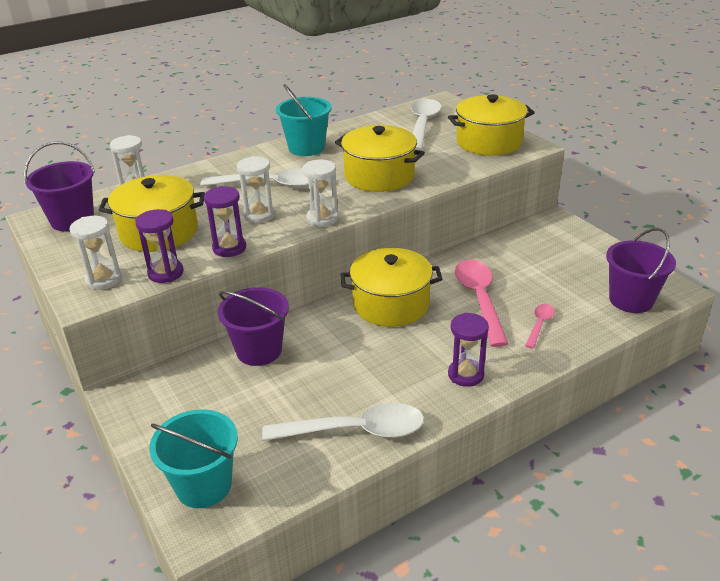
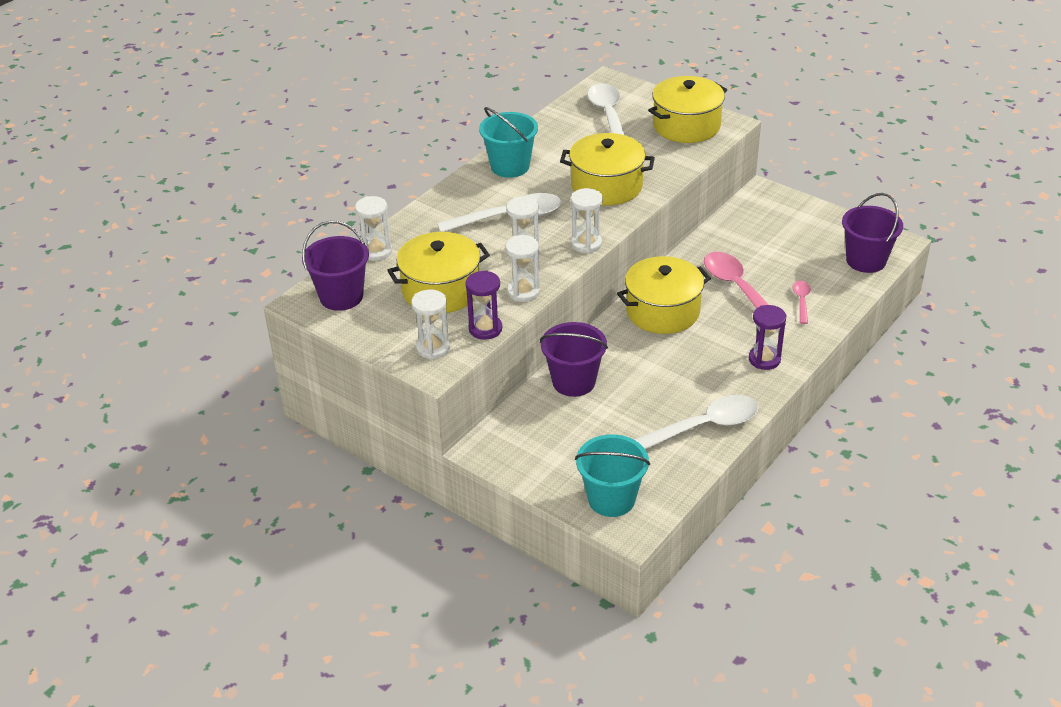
camera: 20 degrees left, 5 degrees up
(229, 248) = (523, 292): purple hourglass -> white hourglass

